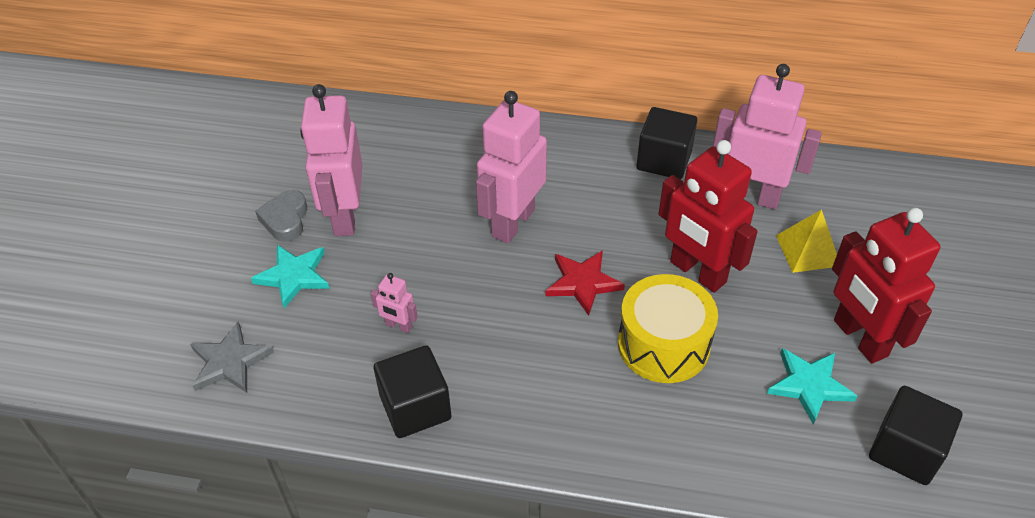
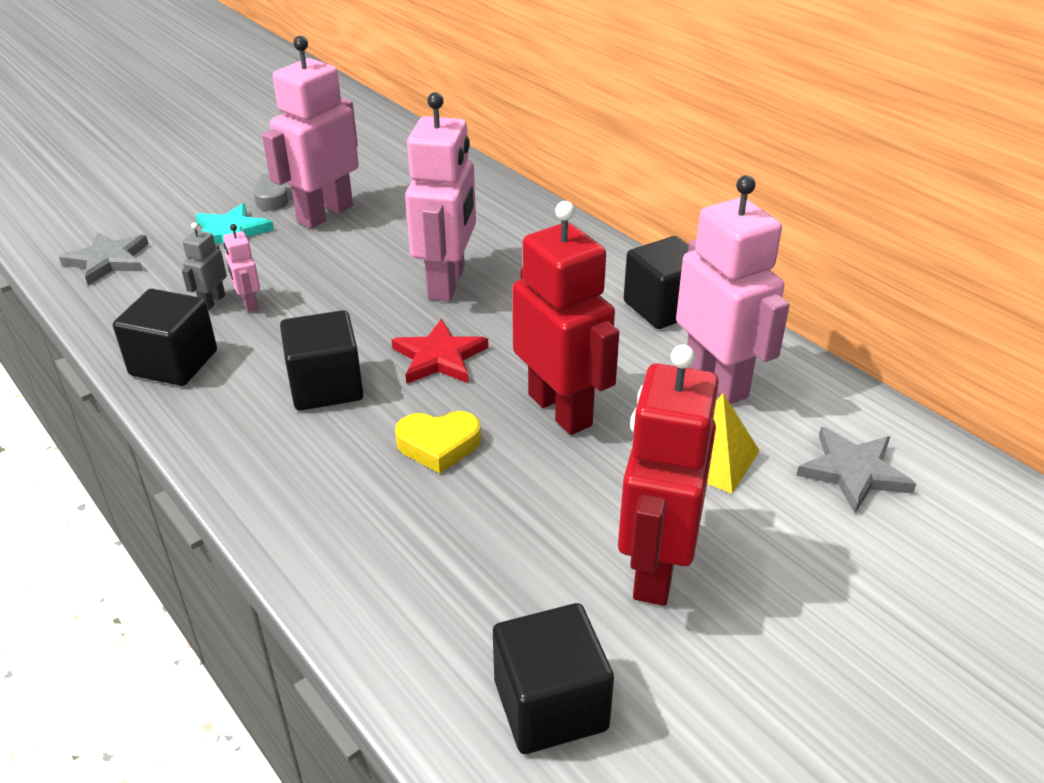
camera: 40 degrees right, 10 degrees down
(369, 342) = (212, 301): none -> grey robot
(512, 222) = (447, 283): pink robot -> pink robot turned 120 degrees clockwise
(543, 352) = (326, 386): none -> black cube
(663, 344) = (439, 445): yellow drum -> yellow heart
(697, 272) = (560, 410): red robot -> red robot turned 150 degrees clockwise
(809, 385) = (532, 571): turquoise star -> none
(876, 212) = (853, 472): none -> grey star

